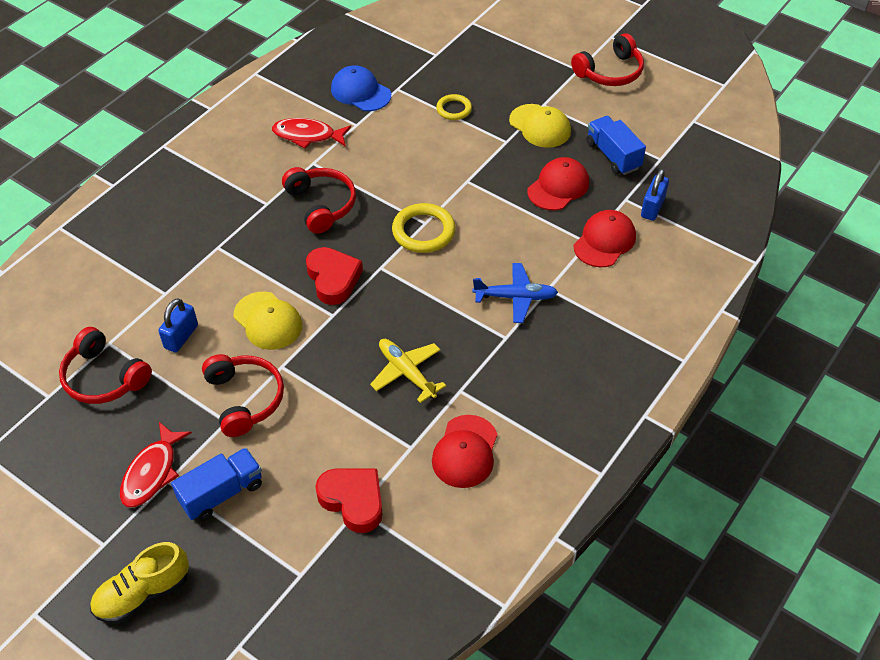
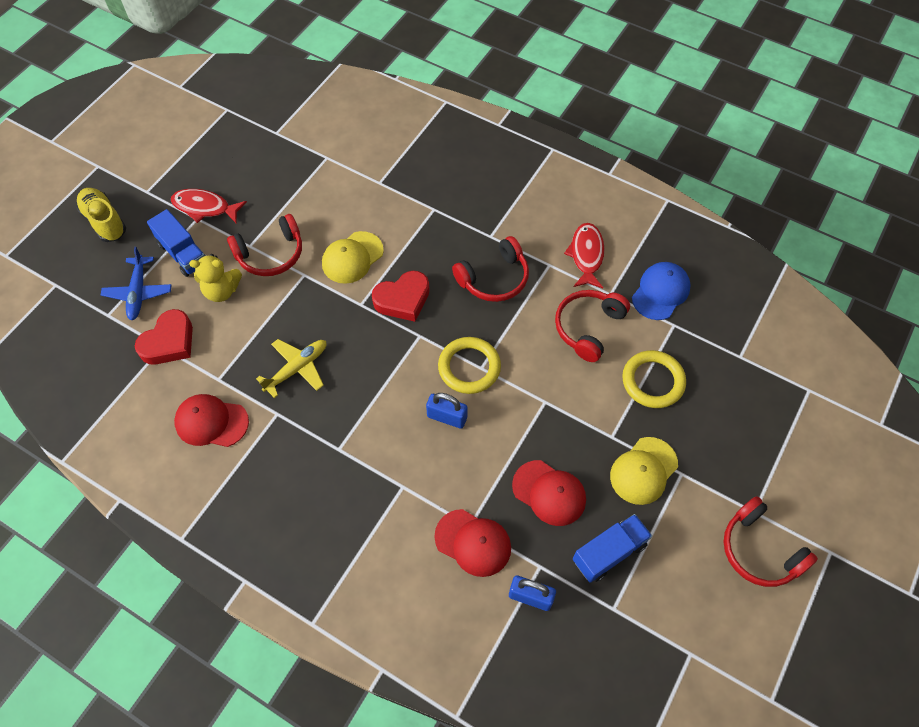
camera: 85 degrees right, 10 degrees up
(104, 377) = (293, 161): red headphones -> red headphones (588, 327)
(181, 337) = (334, 201): blue padlock -> blue padlock (447, 417)
(288, 448) = (222, 291): none -> yellow teddy bear
(454, 109) = (653, 381): yellow ring -> yellow ring, size x1.62
(515, 297) = (389, 455): blue plane -> blue plane (138, 292)

